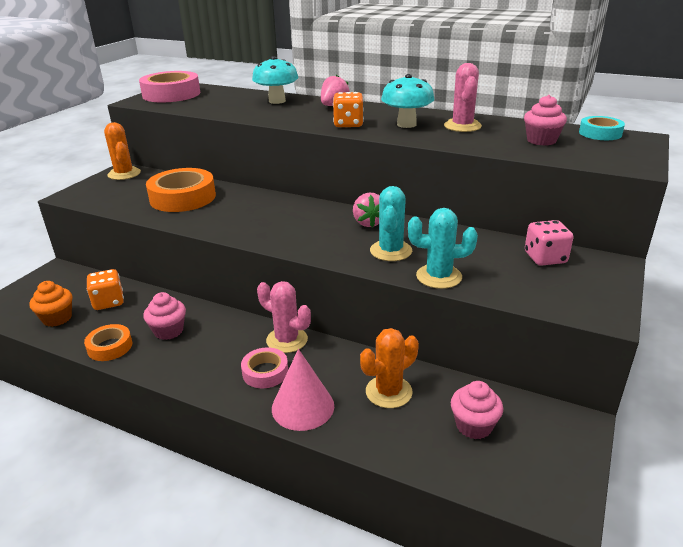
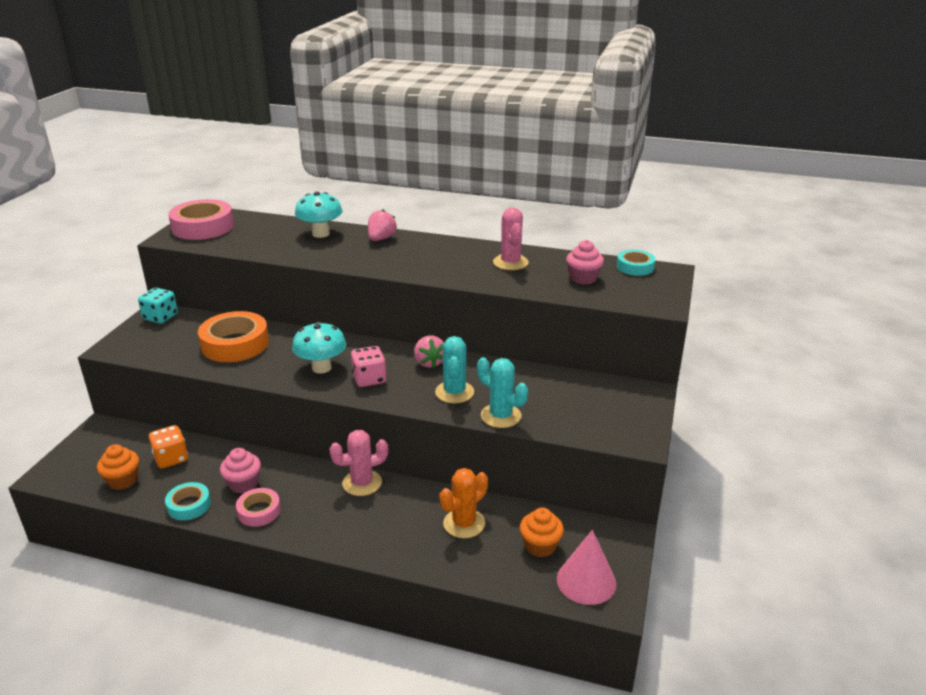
camera: 10 degrees left, 0 degrees up
(110, 347) = (189, 505): orange tape -> turquoise tape
(124, 174) = (160, 317): orange cactus -> turquoise dice
(265, 372) = (348, 516): pink tape -> pink tape (259, 511)
(287, 340) = (362, 483): pink cactus -> pink cactus turned 45 degrees counterclockwise
(303, 407) = (389, 544): pink cone -> pink cone (586, 581)
(348, 124) = (401, 264): orange dice -> none
(406, 124) = (457, 262): turquoise mushroom -> turquoise mushroom (321, 368)
(439, 276) = (501, 416): turquoise cactus -> turquoise cactus turned 45 degrees clockwise
(473, 426) = (540, 546): pink cupcake -> orange cupcake
(545, 258) = (592, 390): pink dice -> pink dice (369, 379)

